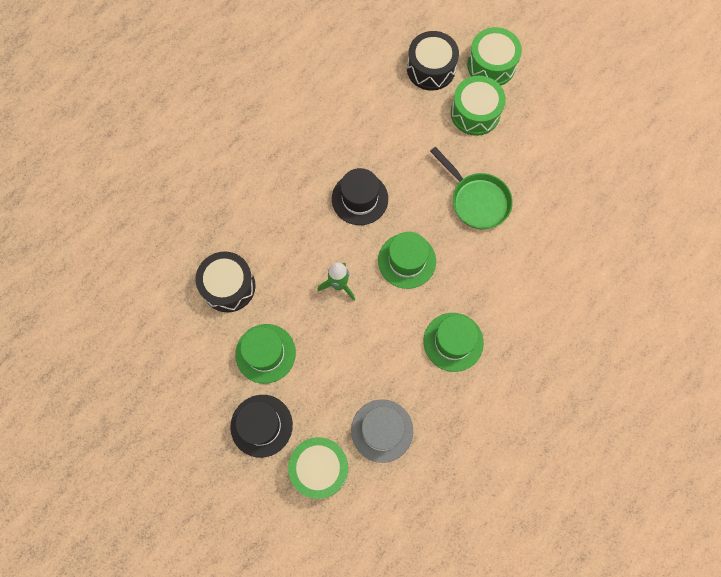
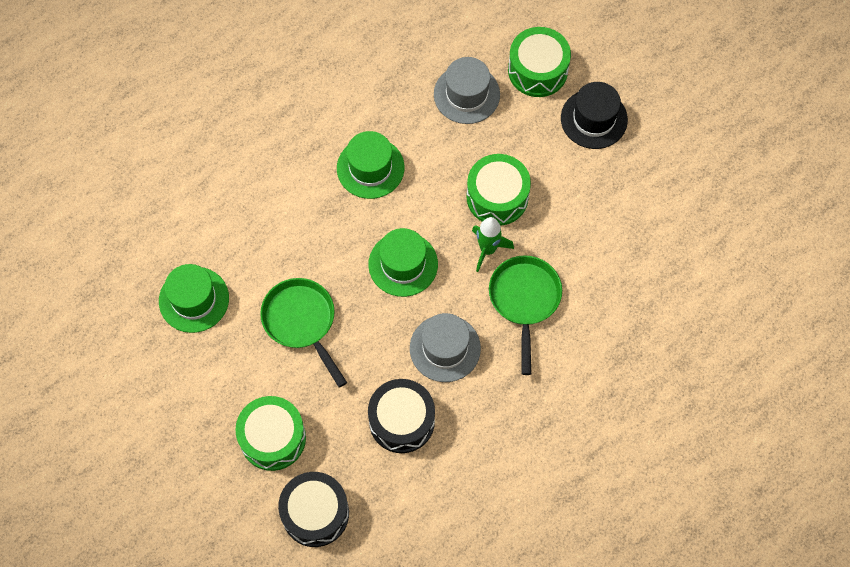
camera: 170 degrees left, 5 degrees down
(228, 286) = (617, 269): black drum -> black drum (401, 421)
(265, 353) = (581, 189): green hat -> green hat (194, 299)
(302, 247) = (524, 300): none -> green pan
(360, 199) = (445, 348): black hat -> grey hat
(491, 65) = (232, 504): green drum -> green drum (497, 197)

